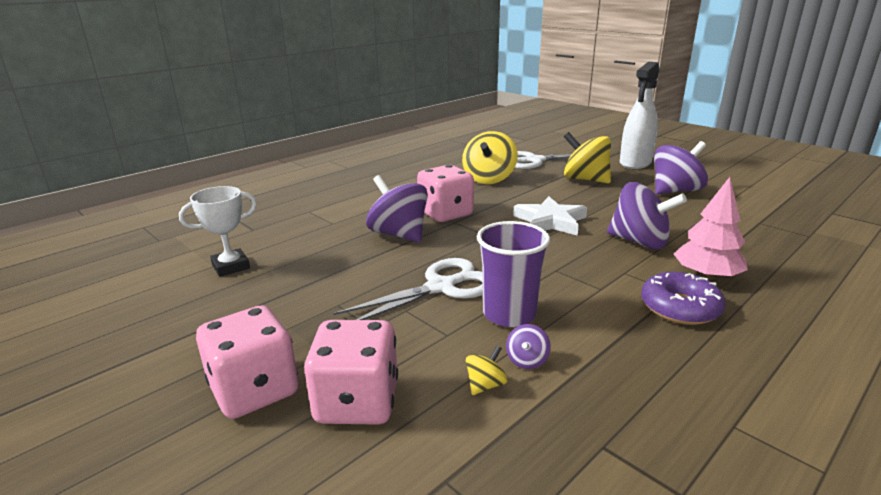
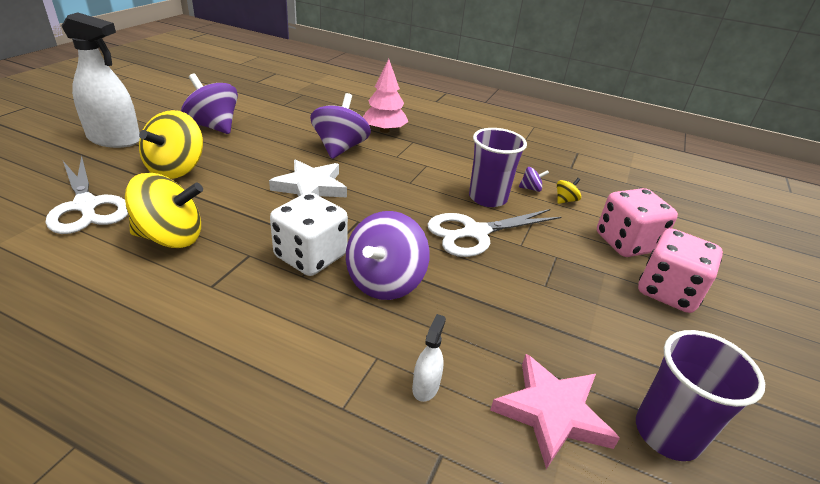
camera: 115 degrees left, 10 degrees up
(160, 305) = (667, 433): none -> purple cup
(231, 266) = (551, 413): white trophy -> pink star
(296, 232) = (425, 386): none -> white spray bottle
(441, 287) = (475, 233): white scissors -> white scissors turned 60 degrees counterclockwise
(445, 214) = (310, 256): pink dice -> white dice
(485, 385) = (565, 200): yellow spinning top -> yellow spinning top turned 120 degrees clockwise
(680, 308) = (433, 141): purple donut -> none

